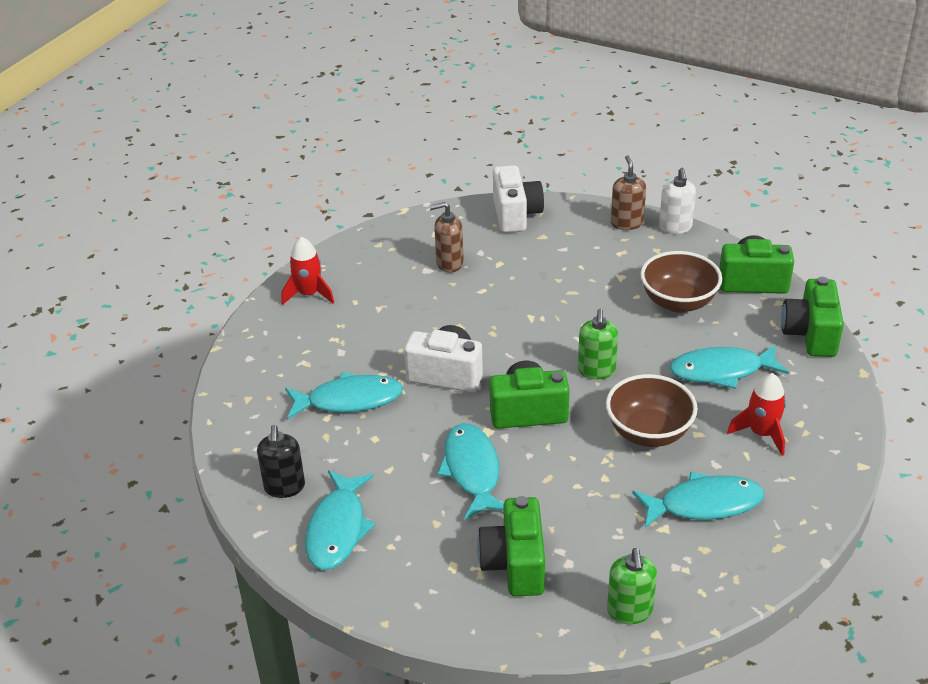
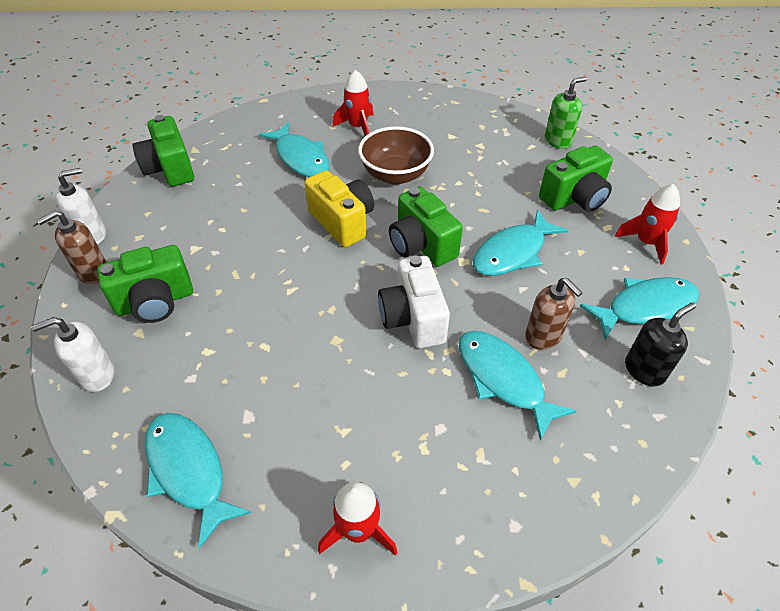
camera: 120 degrees left, 10 degrees up
(409, 585) = (646, 242): none -> red rocket
(449, 263) = (225, 399): brown soap dispenser -> brown soap dispenser (543, 336)
(515, 215) = (97, 375): white camera -> white soap dispenser
(596, 370) = (342, 222): green soap dispenser -> yellow camera
(678, 302) = (220, 202): brown bowl -> none
(704, 504) = (444, 134): turquoise fish -> turquoise fish (188, 470)
(810, 334) = (230, 128): green camera -> green camera (155, 302)

